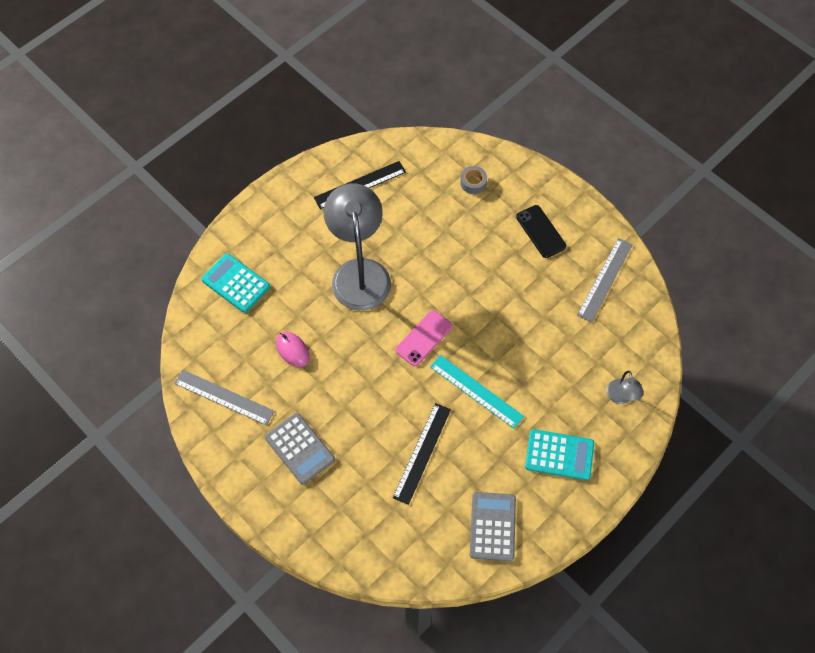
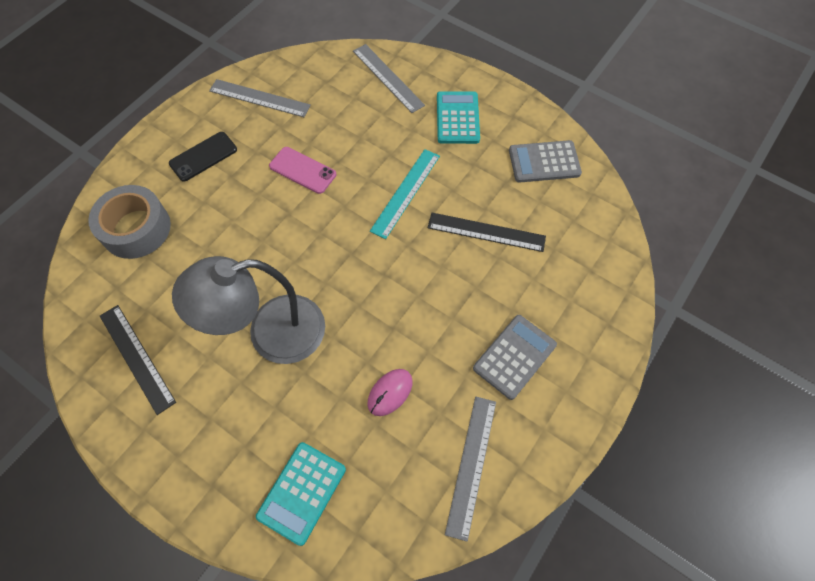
camera: 100 degrees left, 0 degrees up
(424, 338) = (351, 250): pink phone -> pink phone (302, 170)
(473, 183) = (136, 229): grey tape -> grey tape, size x2.11
(620, 397) = (388, 77): grey lamp -> grey ruler

